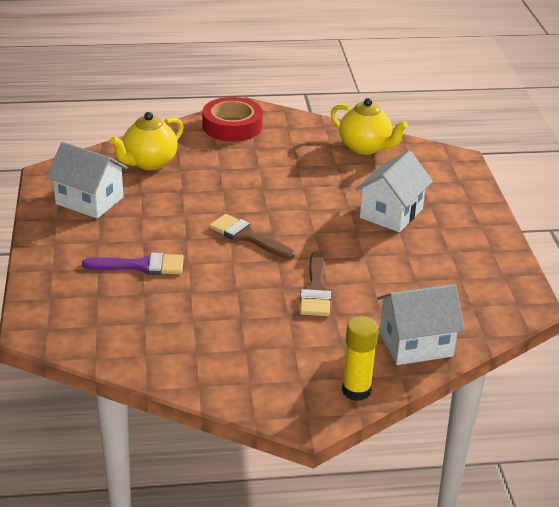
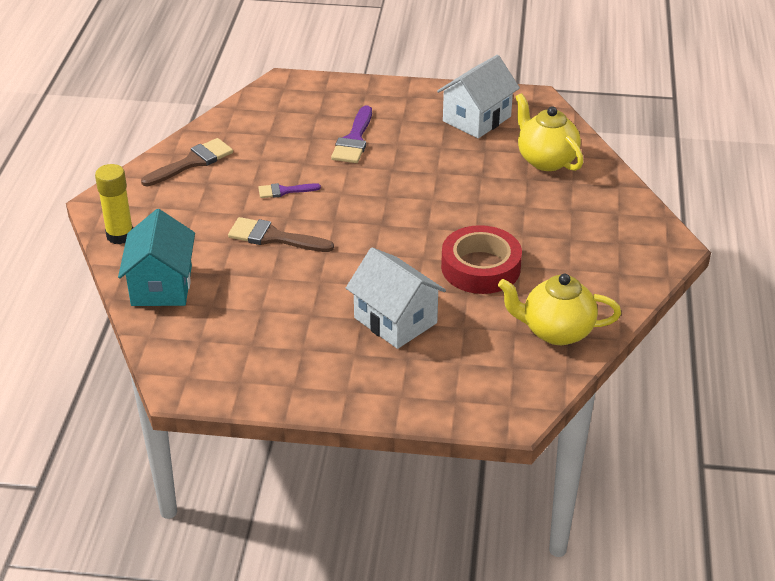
camera: 105 degrees right, 5 degrees up
(232, 126) = (625, 228): red tape -> red tape (480, 267)
(242, 295) = (284, 191): none -> purple brush
(247, 237) = (381, 207): brown brush -> brown brush (192, 162)
(365, 147) = (556, 331): yellow teapot -> yellow teapot turned 45 degrees clockwise
(415, 344) = (162, 285): white house -> turquoise house

